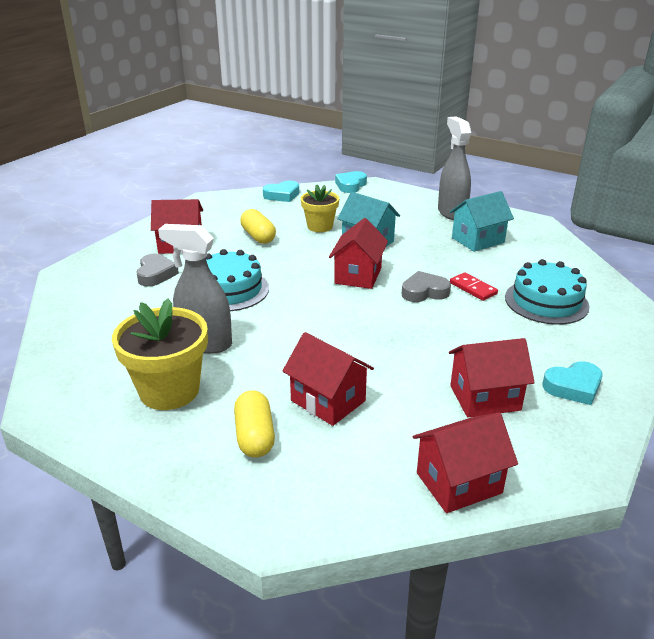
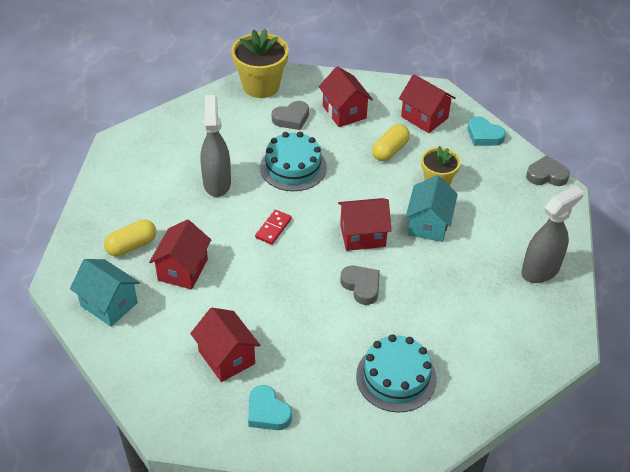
camera: 65 degrees right, 15 degrees up
(169, 390) = (157, 188): yellow flower pot -> yellow flower pot (261, 86)
(350, 185) = (546, 175): turquoise heart -> grey heart
(458, 483) = (129, 360): red house -> red house (424, 117)
(473, 288) = (388, 319): red domino -> red domino (273, 228)
(477, 240) = (489, 304): turquoise house -> turquoise house (109, 304)

